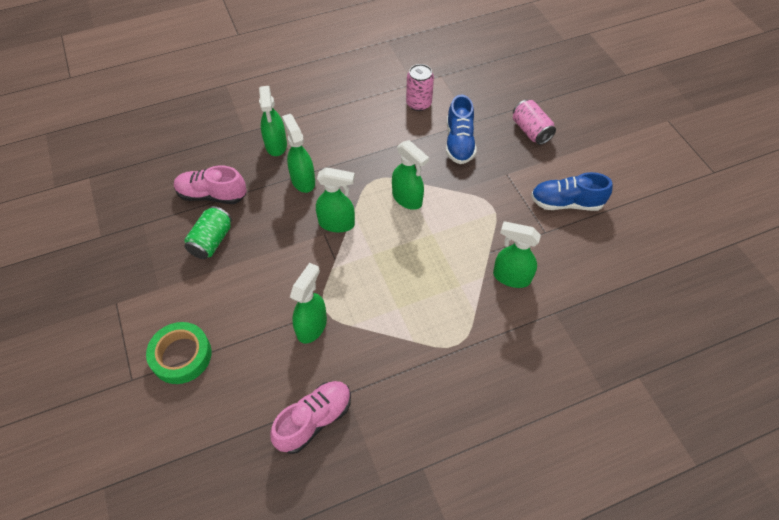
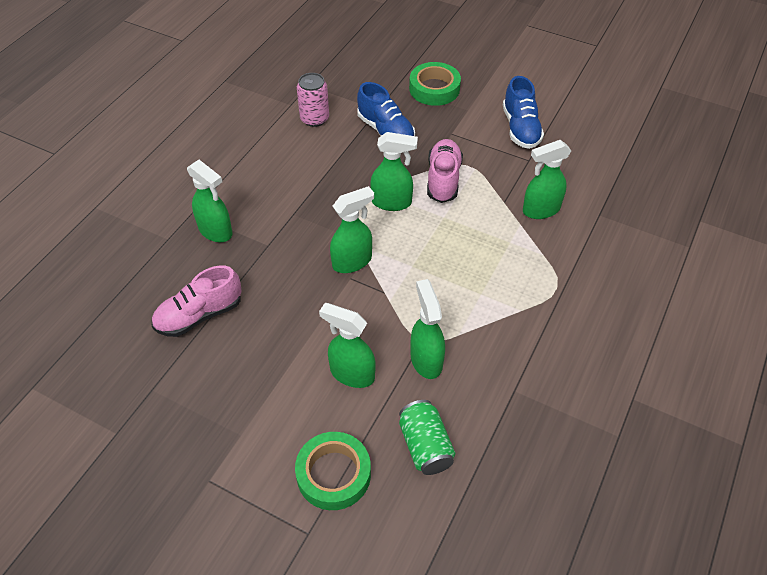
camera: 40 degrees left, 5 degrees down
(211, 241) = (247, 355): green can -> green can (425, 446)
(303, 180) = (278, 245): green spray bottle -> green spray bottle (351, 374)
(314, 420) = (513, 431): pink shoe -> pink shoe (443, 179)
(531, 131) = (434, 89): pink can -> green tape
(566, 203) = (520, 128): blue shoe -> blue shoe turned 60 degrees counterclockwise

